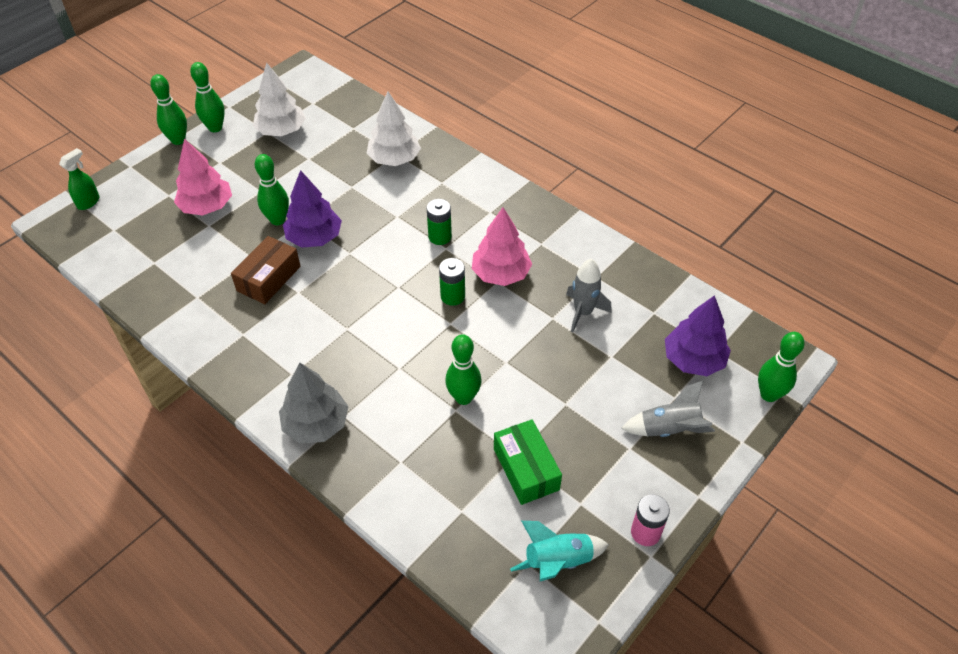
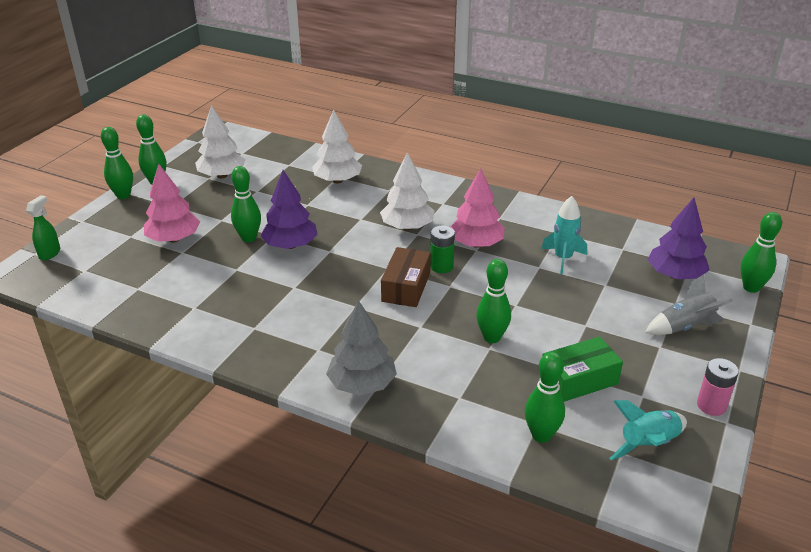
camera: 15 degrees left, 15 degrees down
(268, 278) = (260, 282): brown box -> brown box (406, 287)
(440, 237) = (407, 227): green battery -> white tree
(459, 525) = (541, 435): none -> green bowling pin
(526, 469) = (578, 380): green box -> green box turned 75 degrees counterclockwise
(583, 312) = (563, 258): grey rocket -> turquoise rocket

